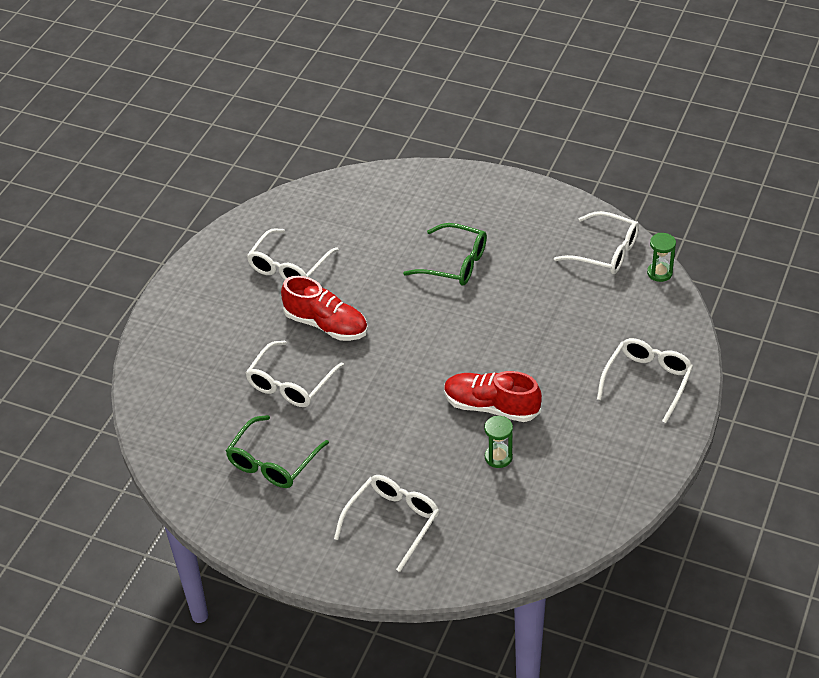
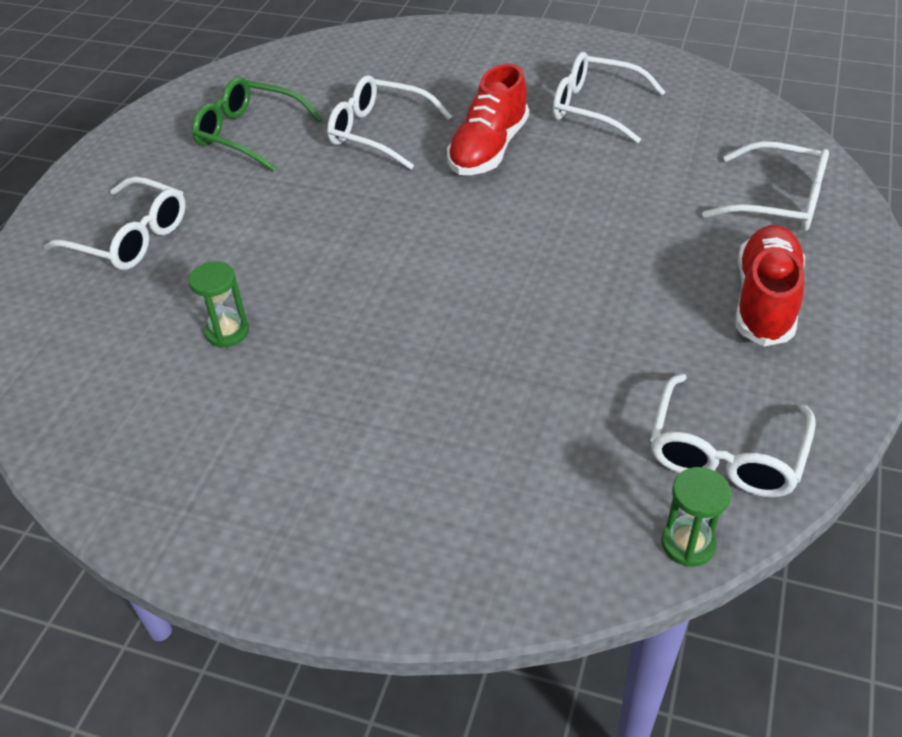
camera: 85 degrees right, 0 degrees up
(454, 263) = (641, 258): green glasses -> none
(491, 407) = (330, 318): red shoe -> red shoe (764, 301)
(647, 381) = (384, 524): white glasses -> white glasses (778, 201)

